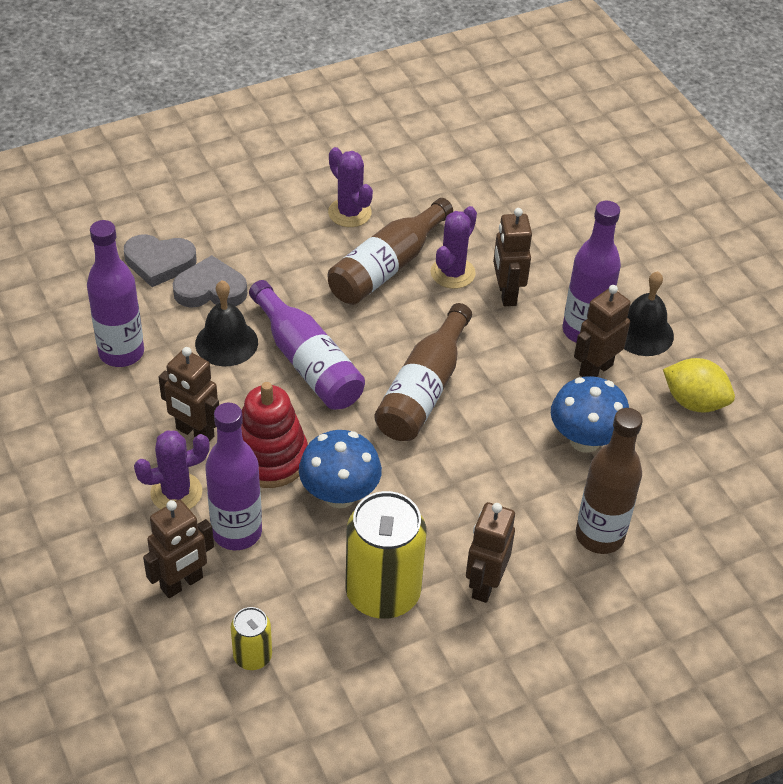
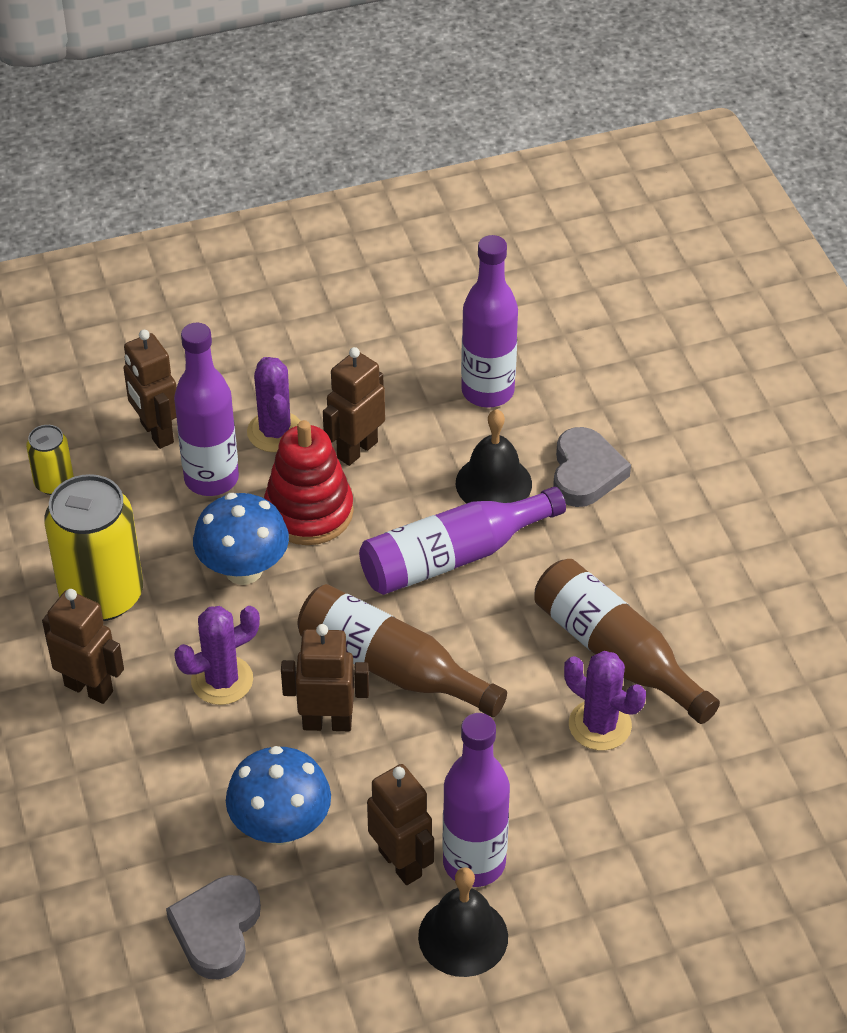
camera: 100 degrees right, 0 degrees up
(159, 262) = (636, 427): grey heart -> grey heart (217, 930)
(349, 213) = (725, 623): purple cactus -> purple cactus (222, 680)
(506, 294) = (554, 782): brown robot -> brown robot (327, 723)
(599, 536) = (129, 814): brown bottle -> none
(694, 402) = (325, 972): yellow lemon -> none

